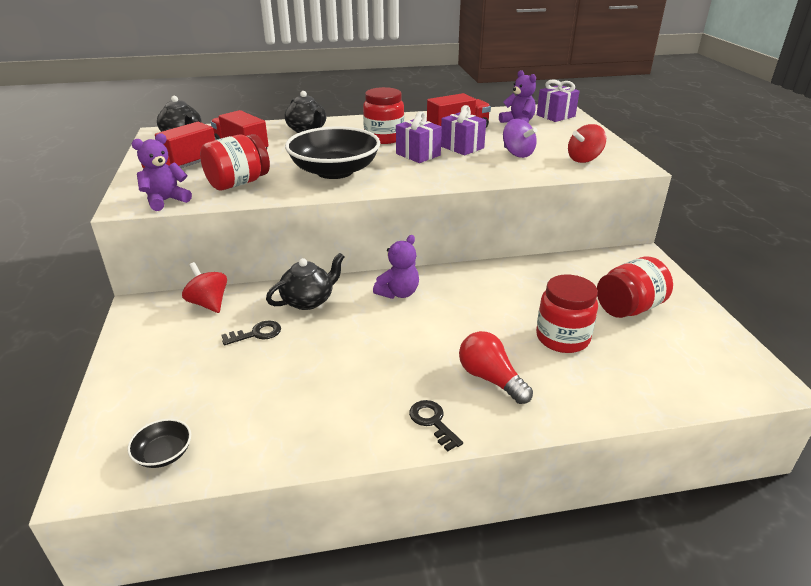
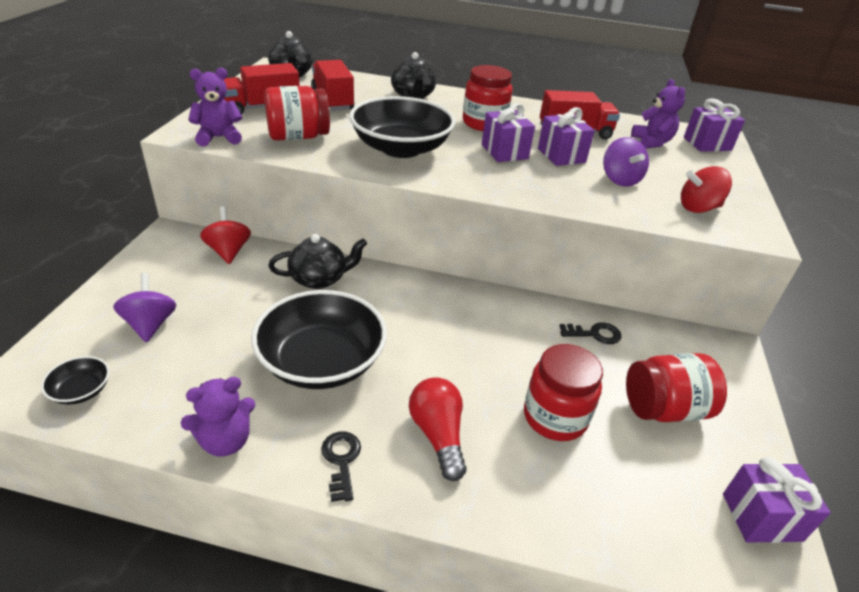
camera: 20 degrees right, 5 degrees up
(184, 382) = (150, 324): none -> purple spinning top
(256, 334) = (247, 297): black key -> black key (595, 334)
(361, 360) = (322, 362): none -> black bowl
(398, 293) = (413, 300): purple teddy bear -> purple teddy bear (225, 441)
(730, 352) = (761, 517): none -> purple gift

